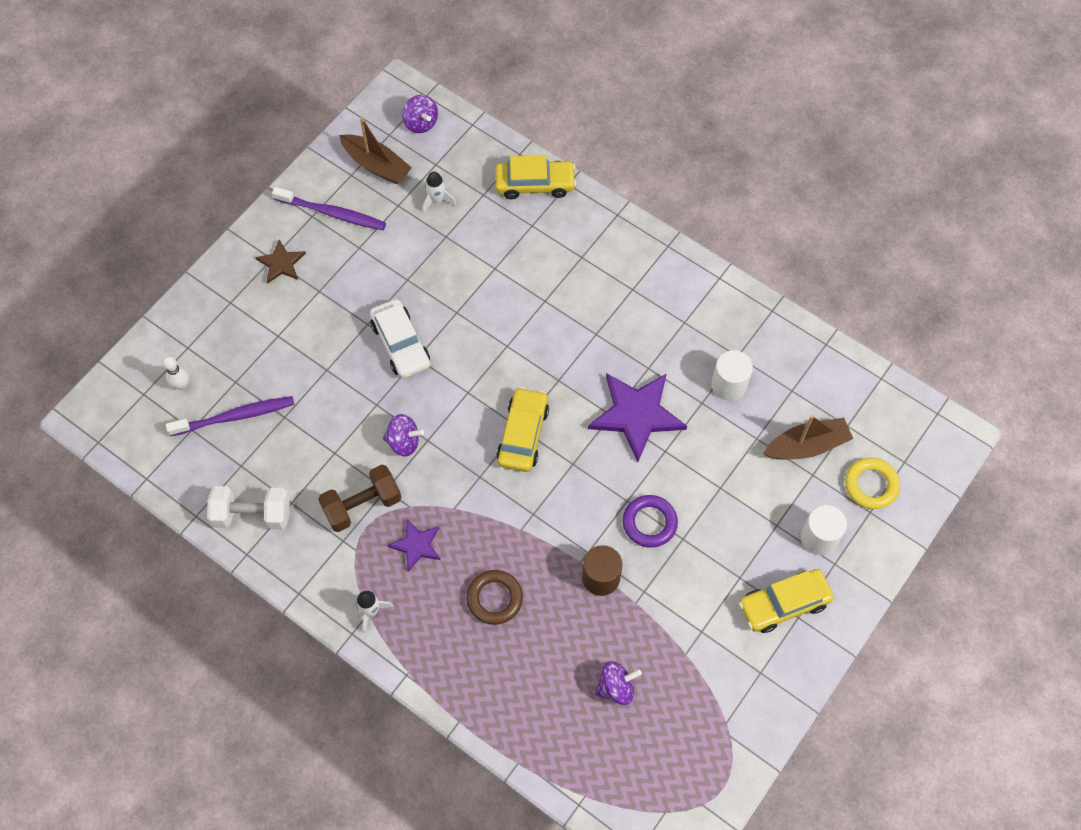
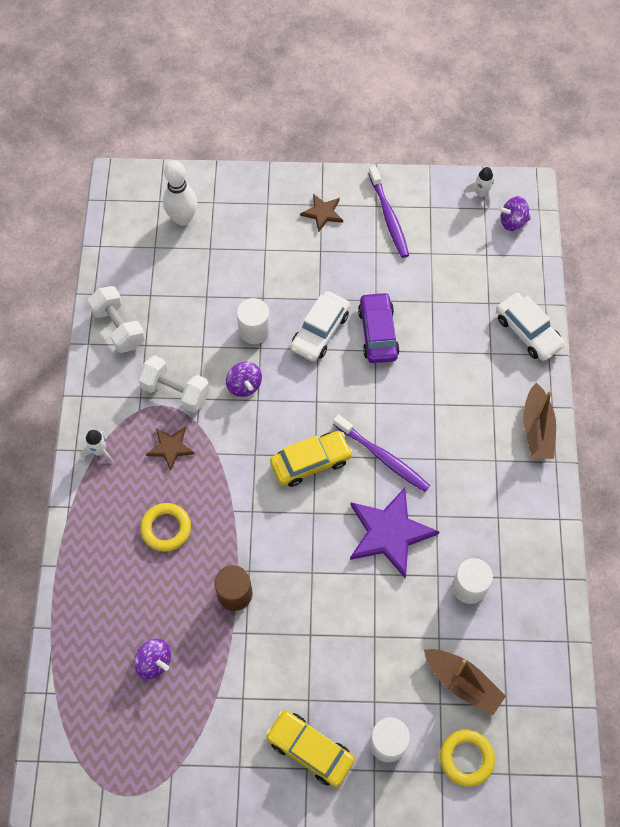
camera: 55 degrees right, 0 degrees up
(181, 385) = (183, 218): white bowling pin -> white bowling pin, size x1.84
(235, 416) = (184, 266): purple toothbrush -> purple toothbrush (383, 457)
(354, 398) = (254, 330): none -> white cylinder
(362, 505) = (175, 391): brown dumbbell -> white dumbbell
(376, 165) = (452, 217): brown boat -> brown boat (537, 429)
(416, 545) = (170, 447): purple star -> brown star
(421, 123) = (512, 222): purple spinning top -> purple spinning top turned 60 degrees clockwise
(437, 201) = (456, 276): white rocket -> white rocket (481, 194)
(441, 299) = (378, 333): none -> purple car
(494, 599) = (166, 528): brown ring -> yellow ring
(535, 184) = (528, 332): yellow car -> white car
(649, 523) = (305, 601): purple ring -> none

